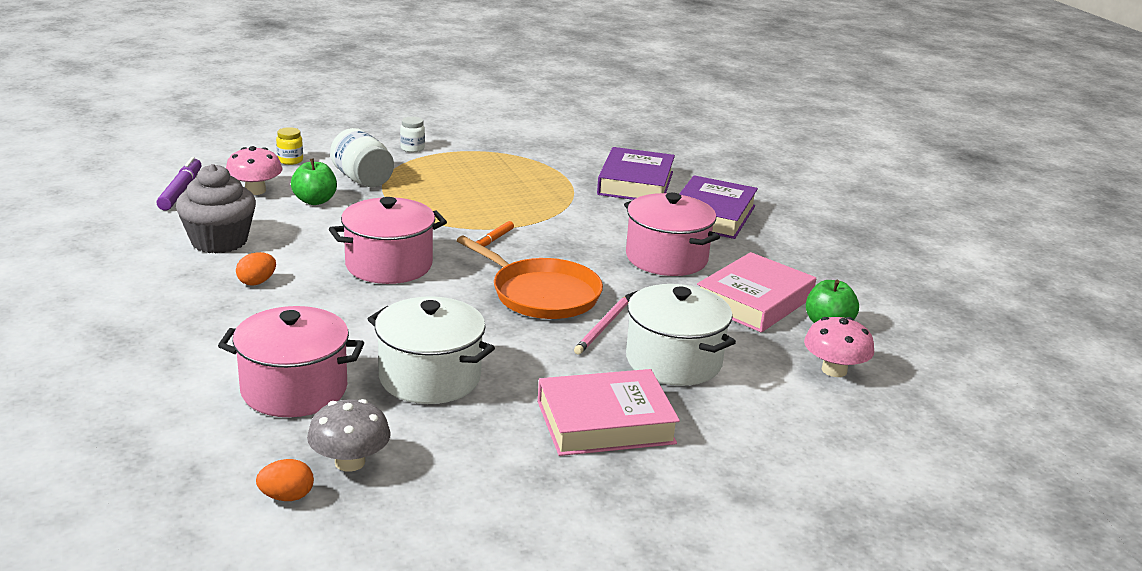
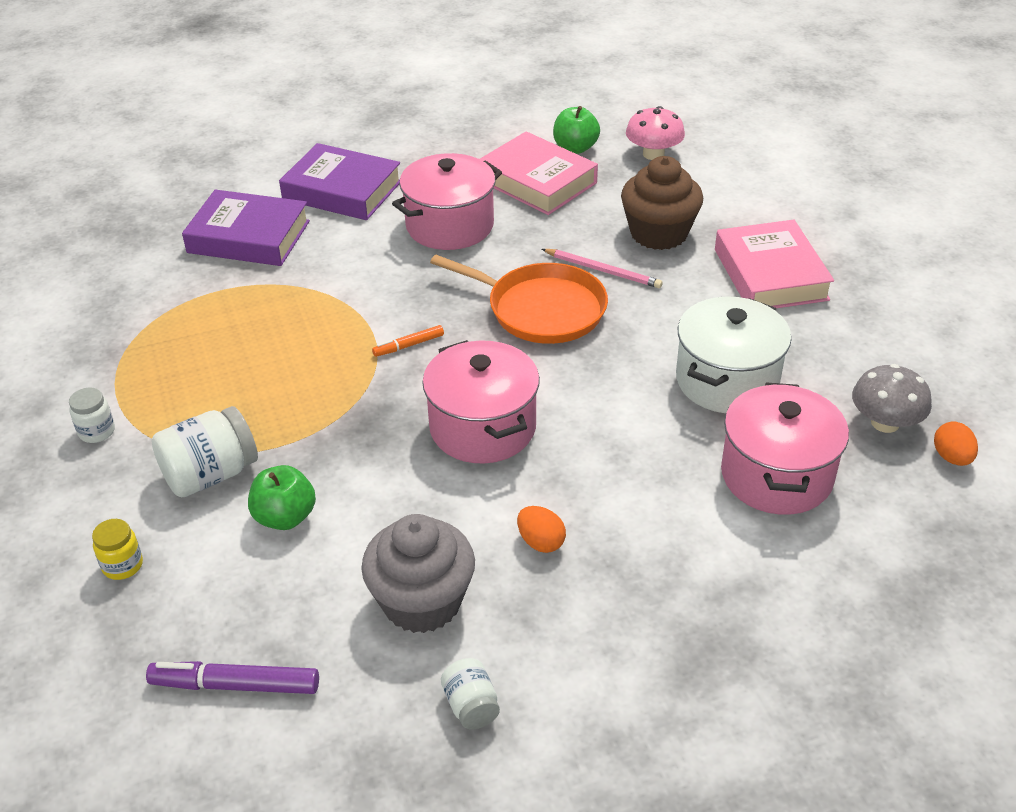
camera: 85 degrees left, 15 degrees up
(123, 254) = (471, 706): none -> white jar
(255, 190) = (242, 590): pink mushroom -> none
(493, 239) = (408, 345): orange marker -> orange marker turned 120 degrees clockwise
(541, 294) = (541, 309): orange pan -> orange pan turned 75 degrees clockwise
(673, 361) = (658, 233): white pot -> brown cupcake

